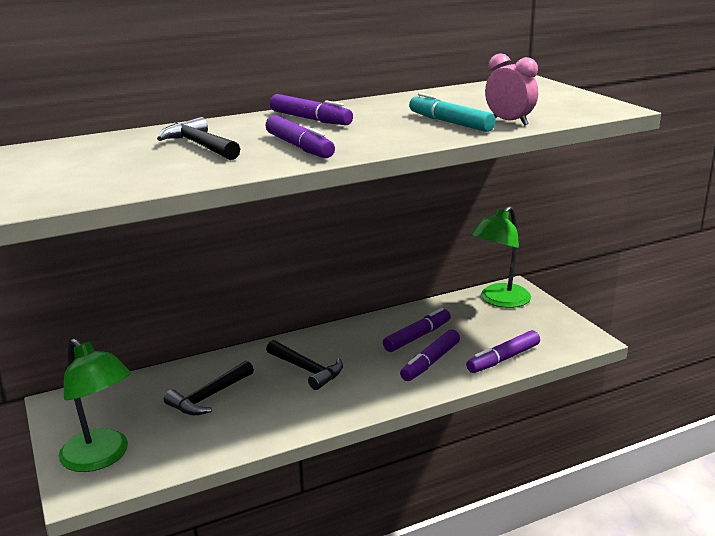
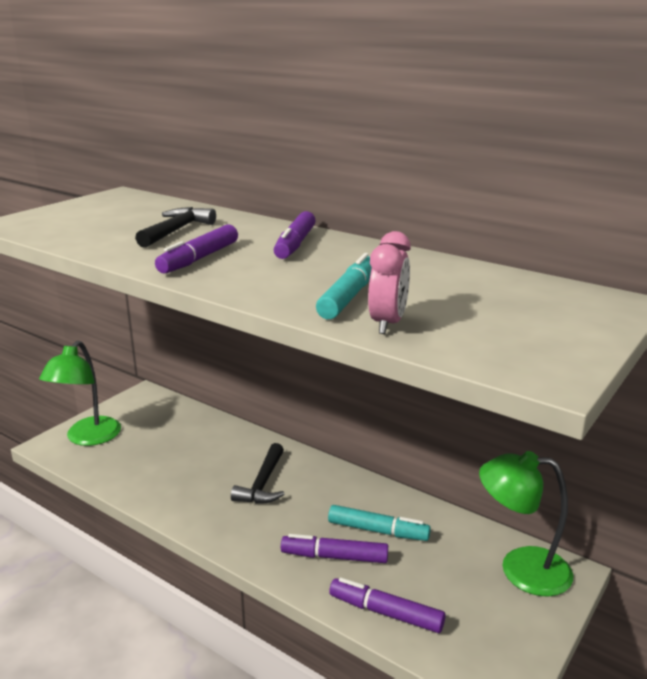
camera: 60 degrees right, 0 degrees up
(209, 397) = (188, 451): black hammer -> none
(417, 337) = (378, 531): purple marker -> turquoise marker

